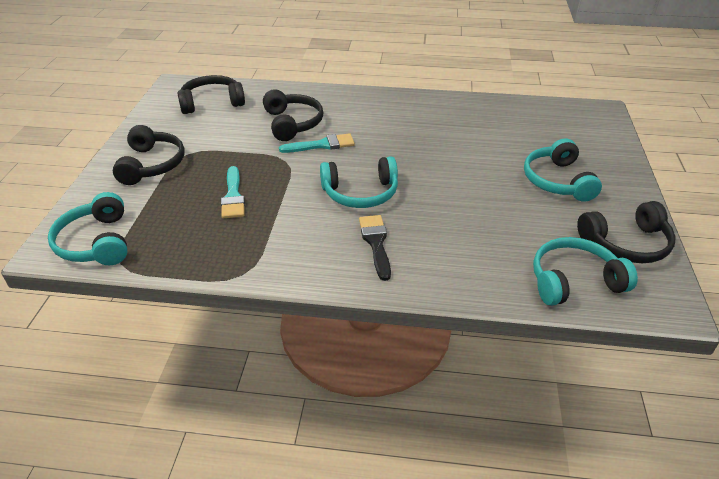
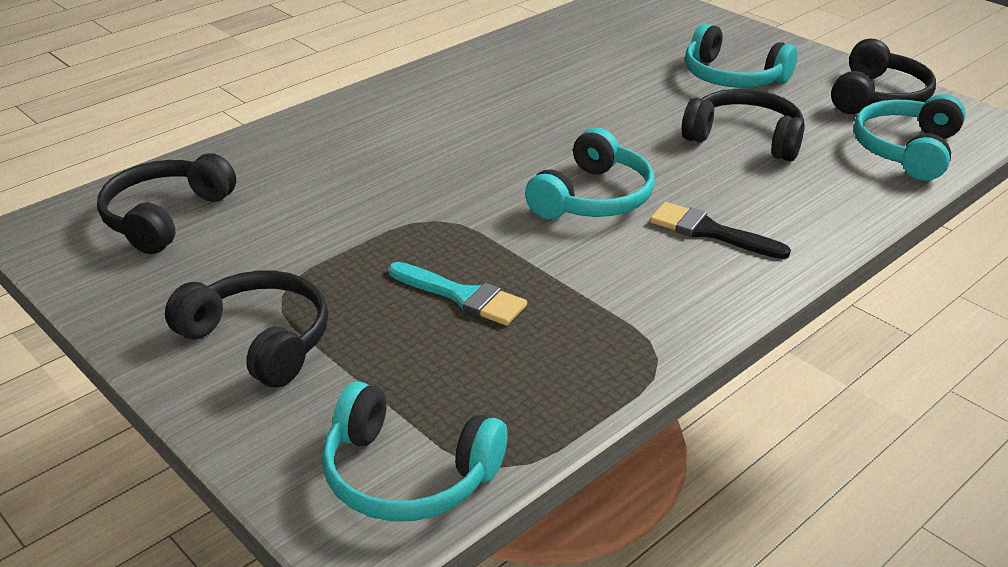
camera: 50 degrees left, 5 degrees down
(292, 123) = (348, 176): black headphones -> black headphones (745, 138)
(322, 145) = (440, 178): turquoise brush -> none

